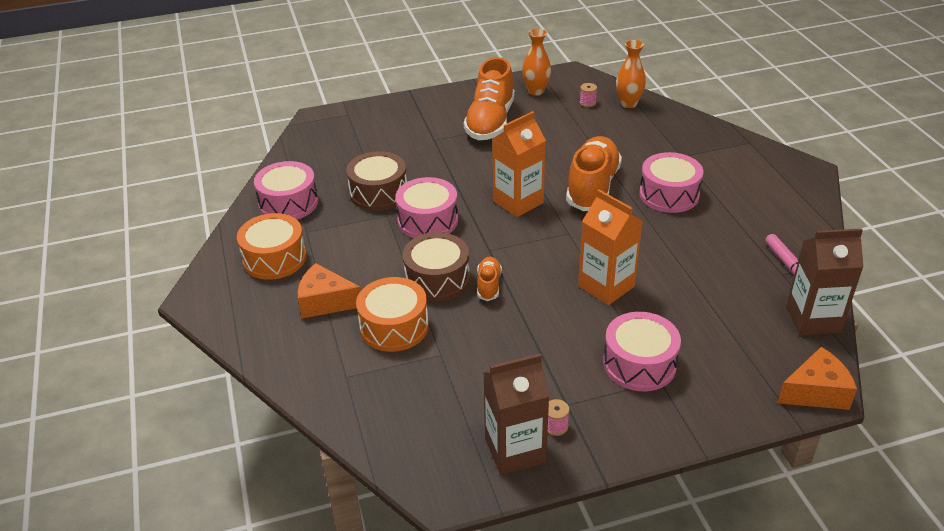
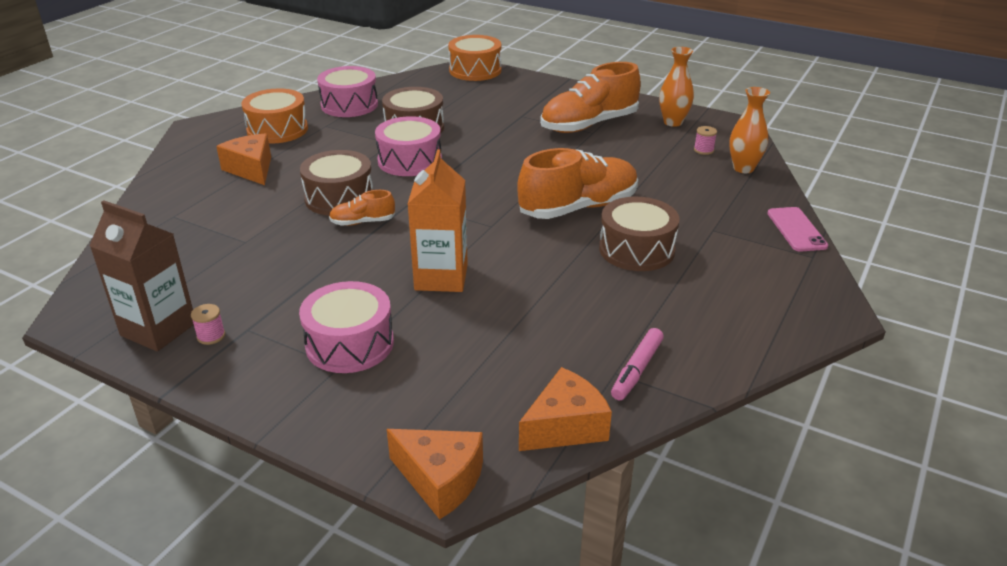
camera: 45 degrees right, 5 degrees down
(394, 326) = (256, 207): orange drum -> orange drum (475, 70)
(489, 285) = (362, 222): orange shoe -> orange shoe turned 150 degrees counterclockwise
(518, 202) = (497, 185): orange carton -> none
(669, 194) = (636, 249): pink drum -> brown drum
(717, 130) = (796, 229): none -> pink phone
(813, 319) = (565, 426): brown carton -> orange cheese

